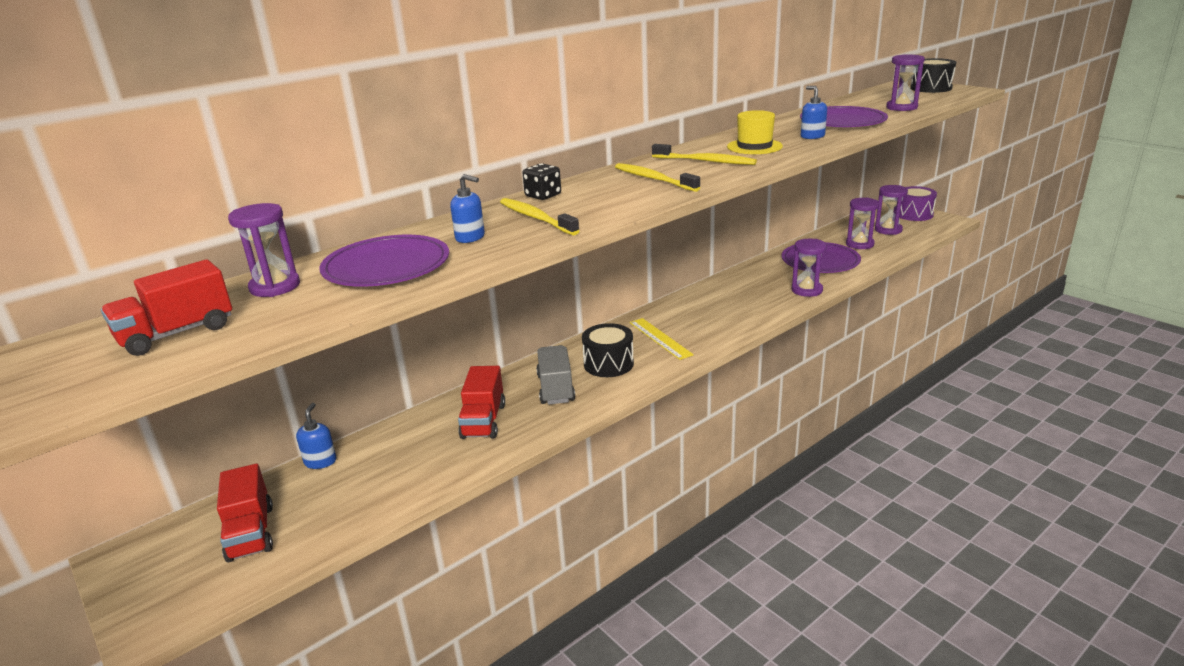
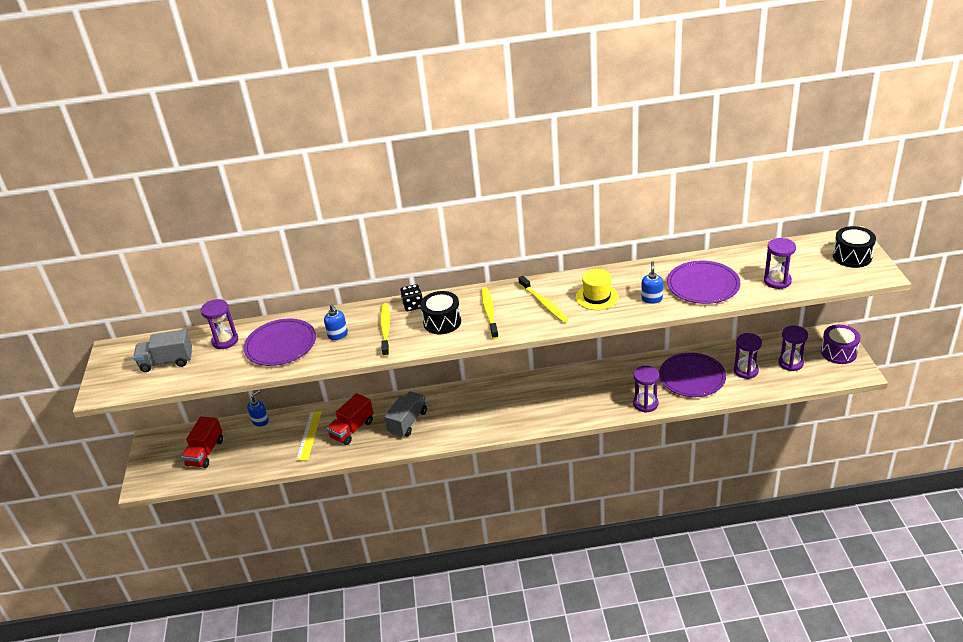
camera: 35 degrees right, 10 degrees up
(177, 333) = (167, 361): red truck -> grey truck
(608, 364) = (453, 415): black drum -> black drum (442, 322)
(660, 338) = (503, 407): yellow ruler -> yellow ruler (309, 435)

